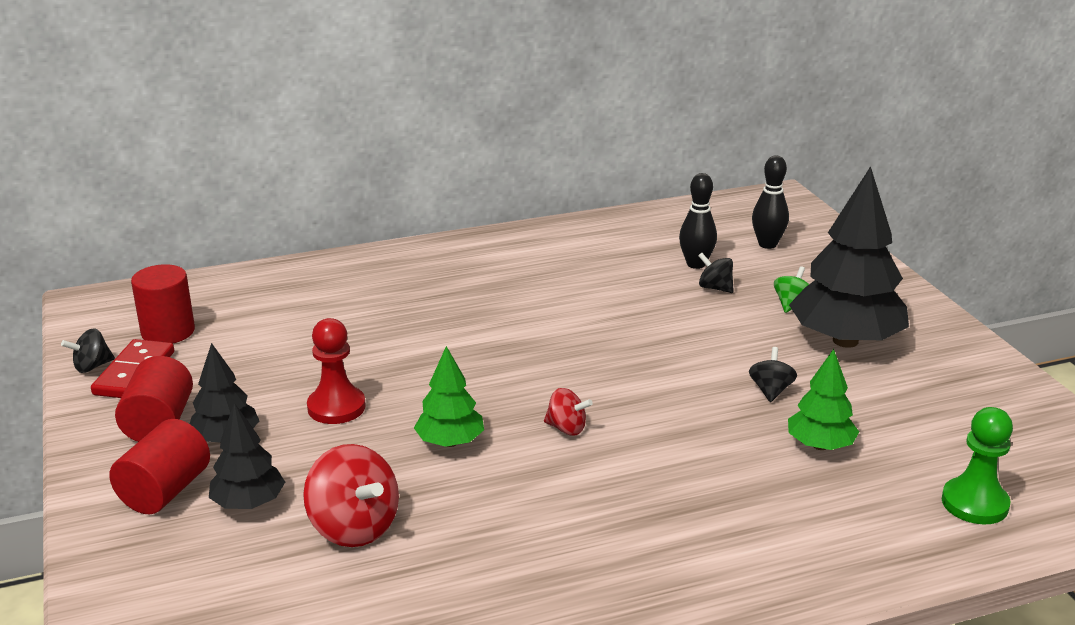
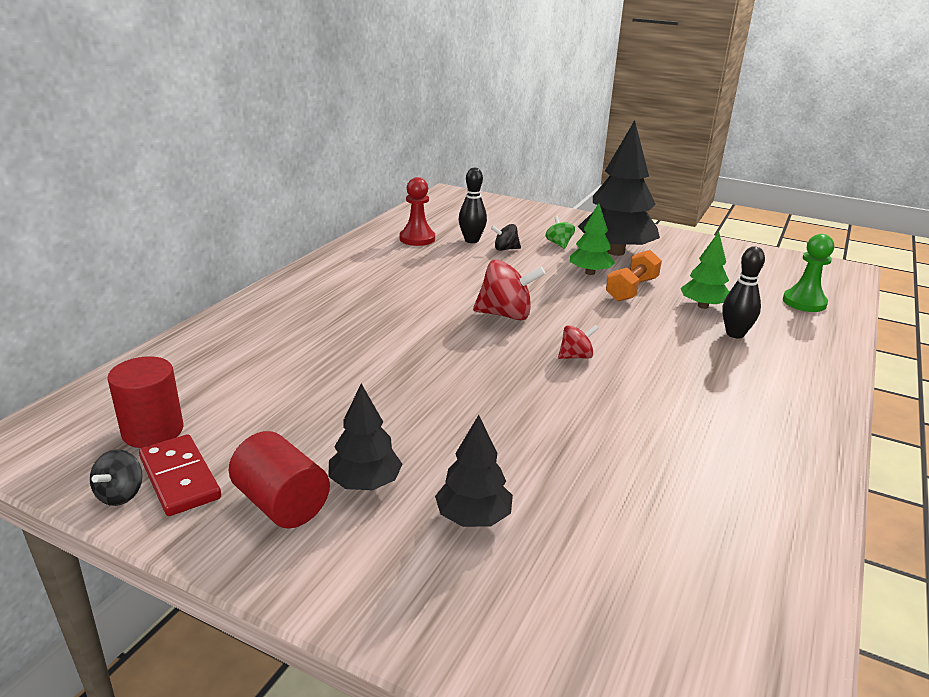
camera: 45 degrees left, 0 degrees up
(165, 491) = (389, 551): red cylinder -> none
(336, 407) = (409, 416): red pawn -> red pawn (417, 239)
(354, 528) = (575, 487): red spinning top -> red spinning top (506, 315)
(450, 442) = (527, 399): green tree -> green tree (590, 273)
(767, 244) = (489, 218): black bowling pin -> black bowling pin (735, 334)
(771, 390) = (632, 289): black spinning top -> orange dumbbell

